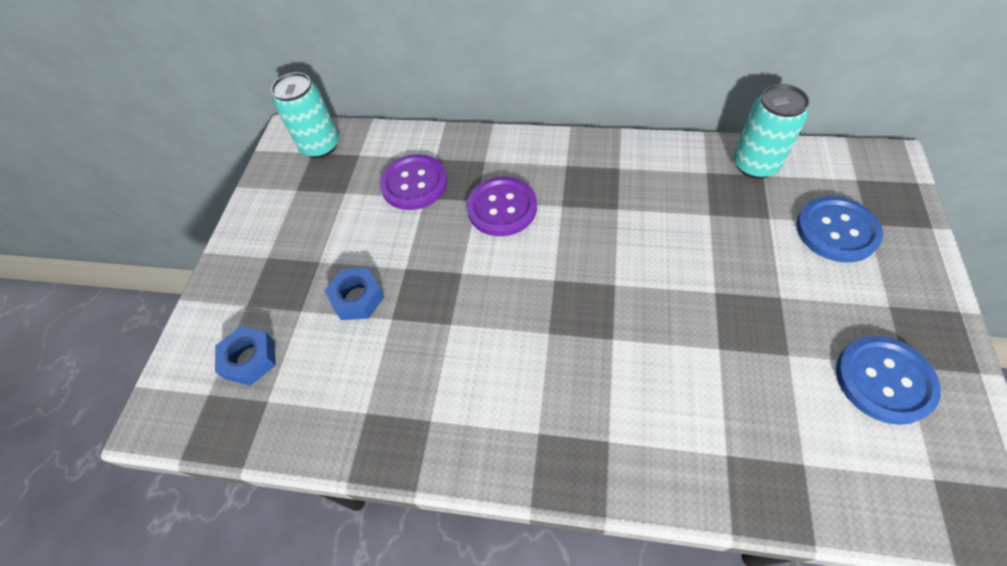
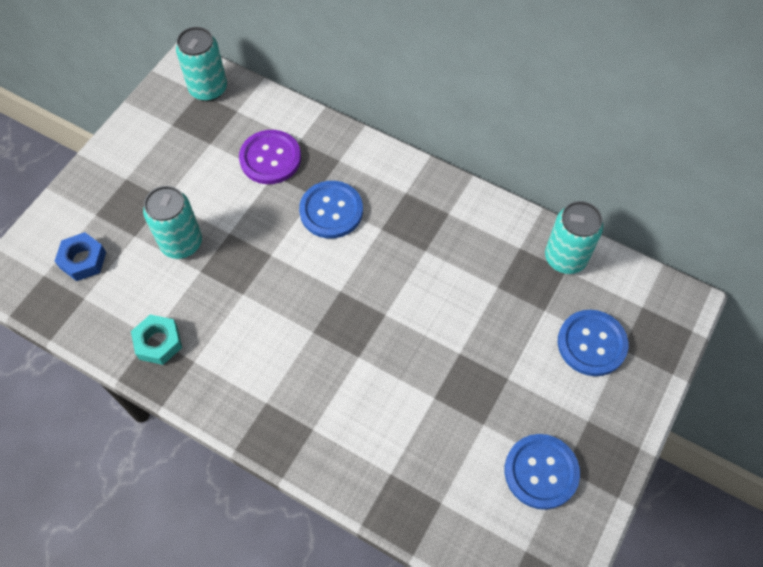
camera: 15 degrees right, 5 degrees up
(357, 298) = (181, 243): blue nut -> turquoise can
(378, 416) = (158, 342): none -> turquoise nut
(502, 208) = (331, 211): purple button -> blue button

